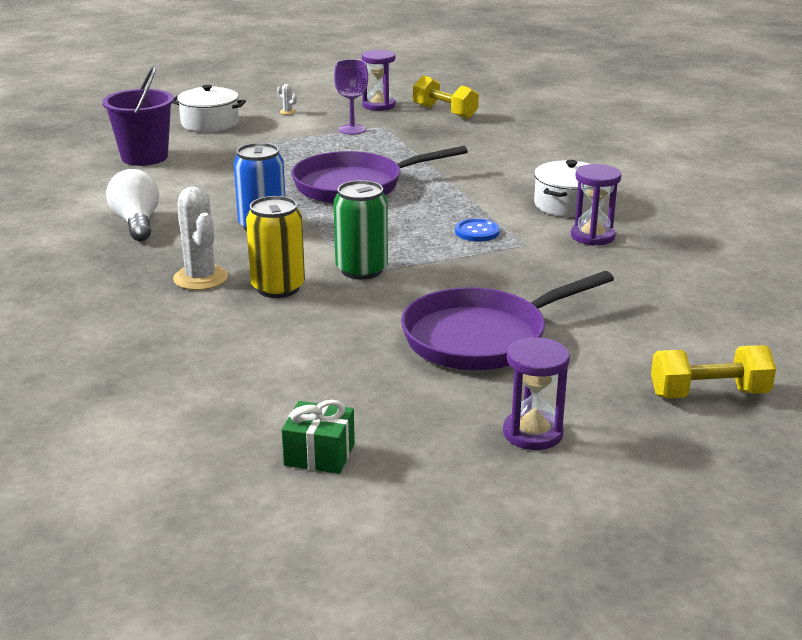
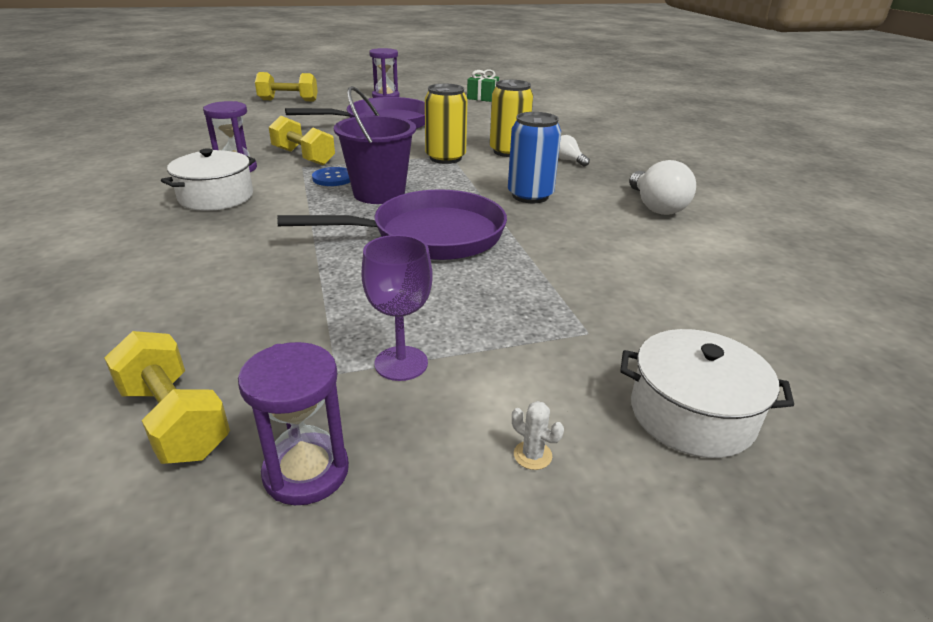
camera: 175 degrees left, 5 degrees up
(144, 157) = (736, 310): purple bucket -> purple bucket (379, 193)
(200, 278) = (568, 160): white cactus -> white light bulb
(361, 270) = (445, 158): green can -> yellow can
(537, 258) = (303, 157): none -> yellow dumbbell

